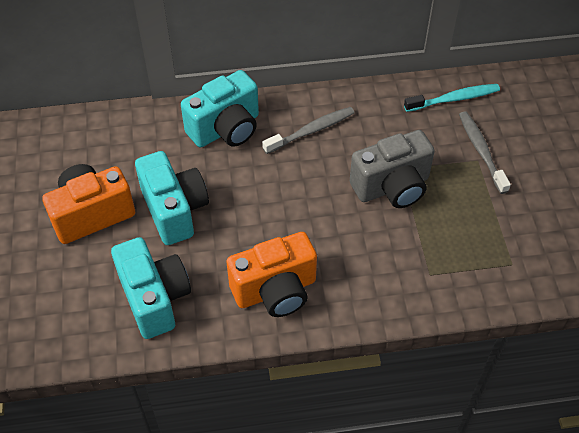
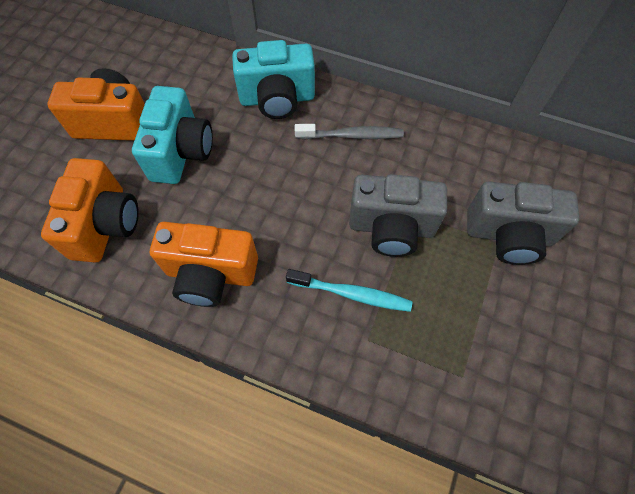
camera: 30 degrees right, 10 degrees up
(155, 298) = (106, 225): turquoise camera -> orange camera
(454, 99) = (514, 168): turquoise toothbrush -> turquoise toothbrush (352, 294)
(481, 151) = (508, 235): grey toothbrush -> grey camera

